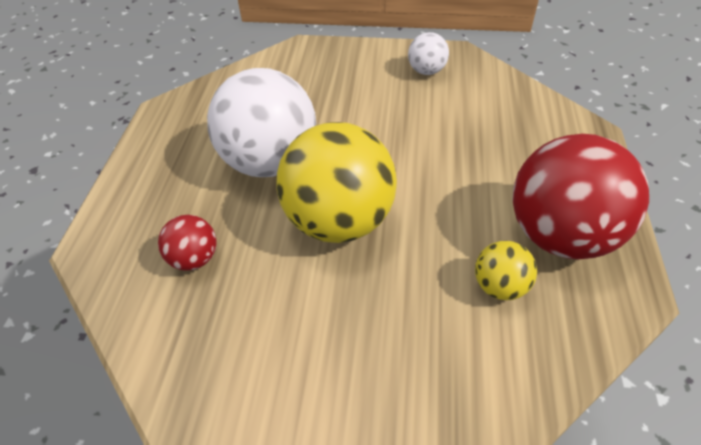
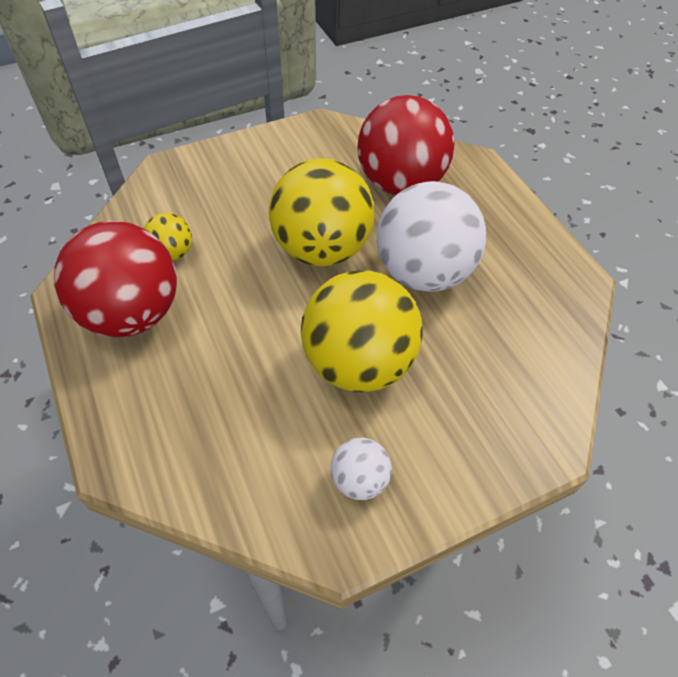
camera: 145 degrees right, 5 degrees up
(194, 258) = (400, 183): red ball -> red ball, size x2.15
(380, 123) = (358, 363): none -> yellow ball

